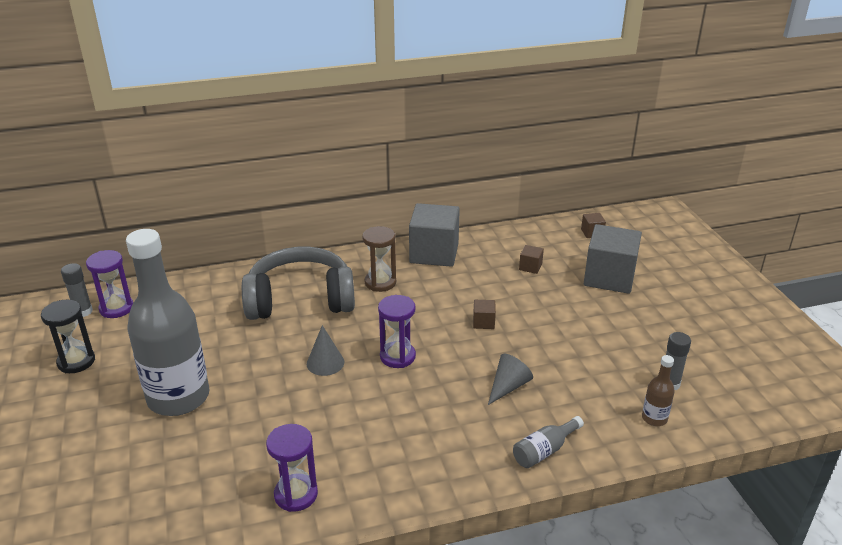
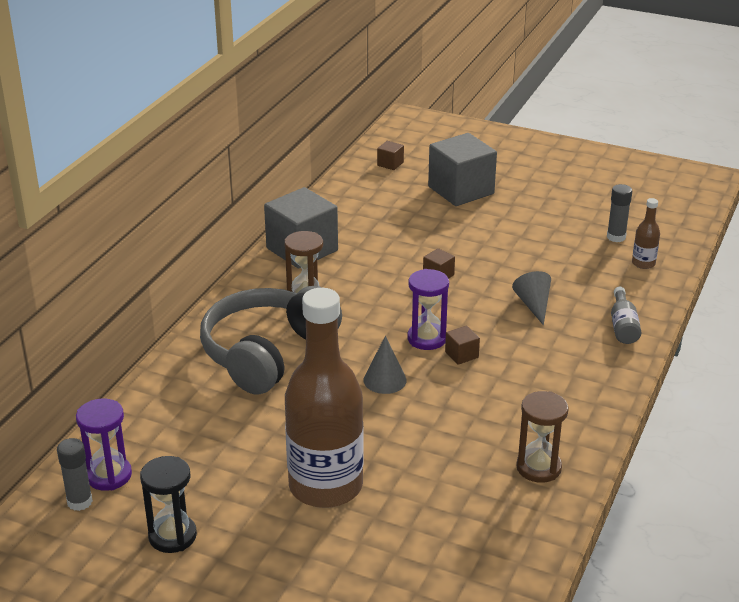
camera: 50 degrees left, 0 degrees up
(178, 397) = (325, 486): grey bottle -> brown bottle
(296, 494) = (538, 468): purple hourglass -> brown hourglass
(530, 267) = (394, 215): brown cube -> brown cube (461, 355)

